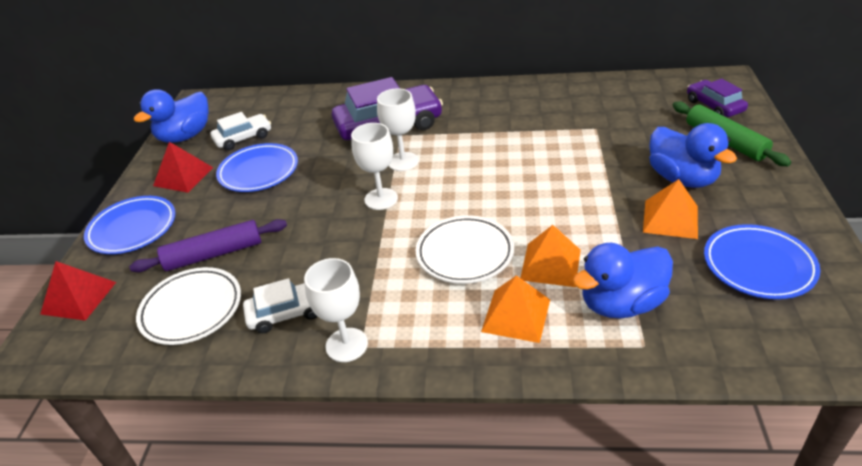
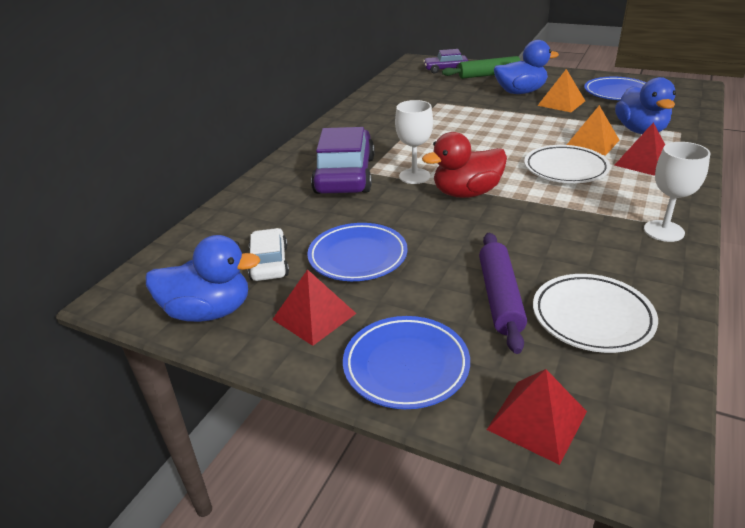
camera: 70 degrees left, 5 degrees down
(185, 136) = (209, 311): blue duck -> blue duck turned 60 degrees counterclockwise
(287, 313) = (614, 257): white car -> none
(381, 199) = (466, 193): white goblet -> red duck
(516, 315) = (643, 162): orange pyramid -> red pyramid

